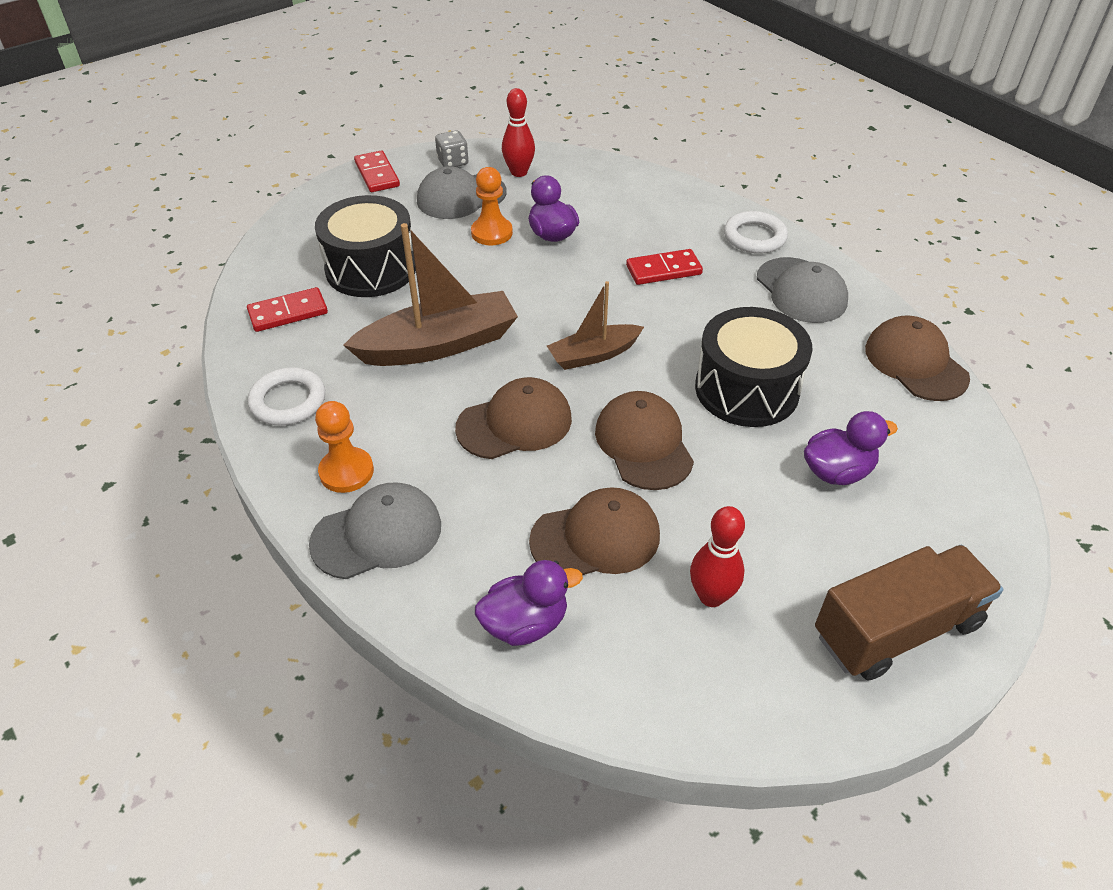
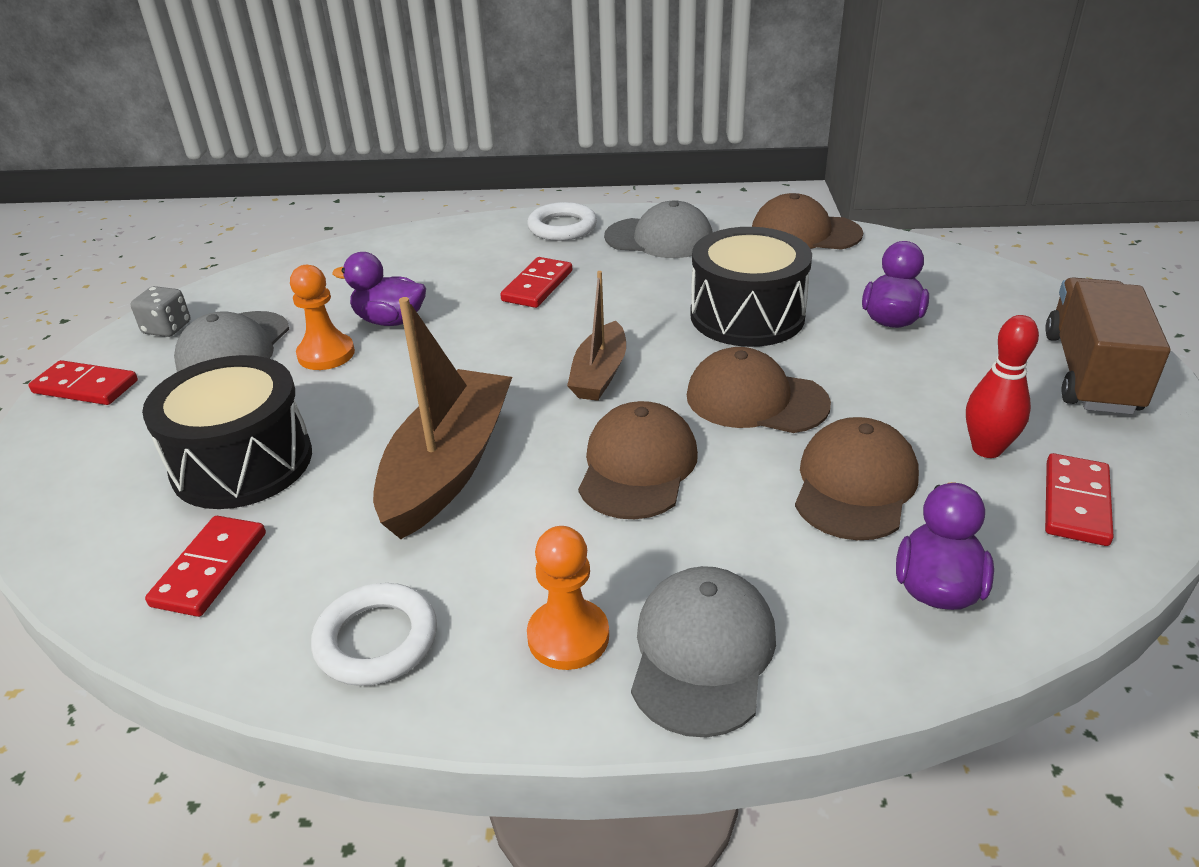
camera: 50 degrees left, 10 degrees down
(519, 172) = (262, 297): red bowling pin -> none
(693, 674) = (1076, 503): none -> red domino

